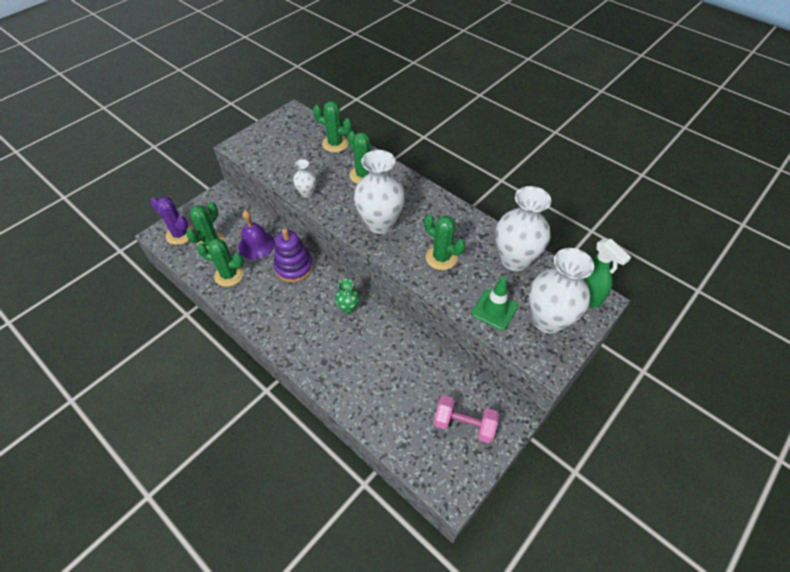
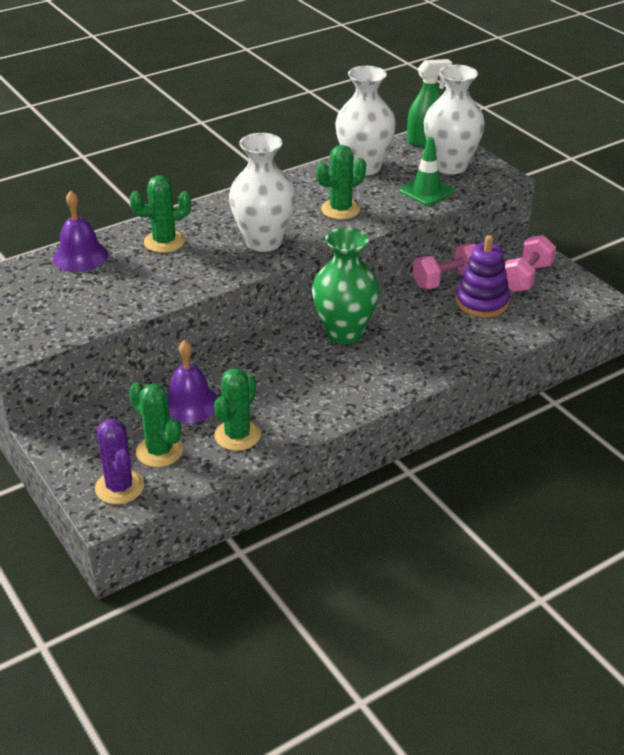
camera: 75 degrees left, 15 degrees down
(180, 234) = (119, 487): purple cactus -> purple cactus turned 75 degrees counterclockwise
(294, 267) = (252, 371): purple stacking toy -> purple stacking toy (481, 302)
(307, 193) = (171, 291): white vase -> none
(335, 144) = (80, 256): green cactus -> purple bell
(348, 308) = (344, 333): green vase -> green vase, size x2.05
(437, 362) = (446, 280): none -> pink dumbbell

